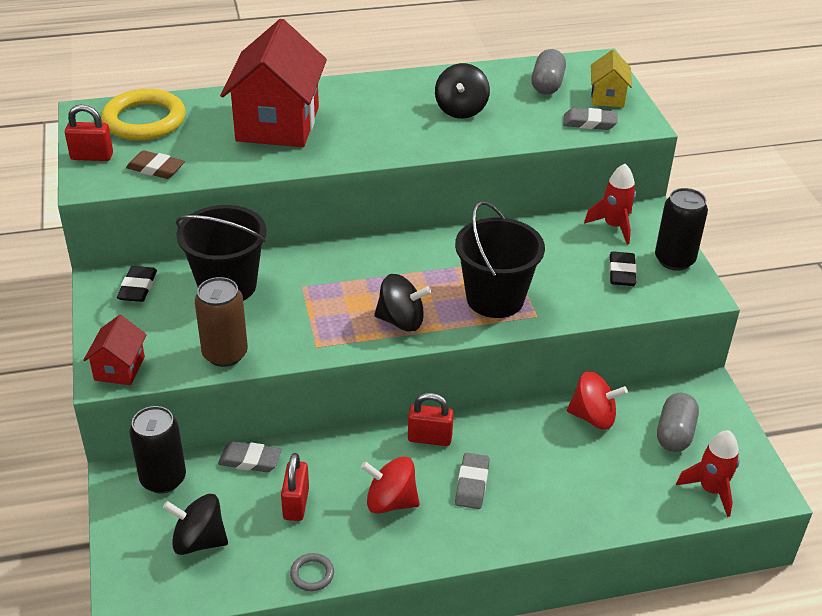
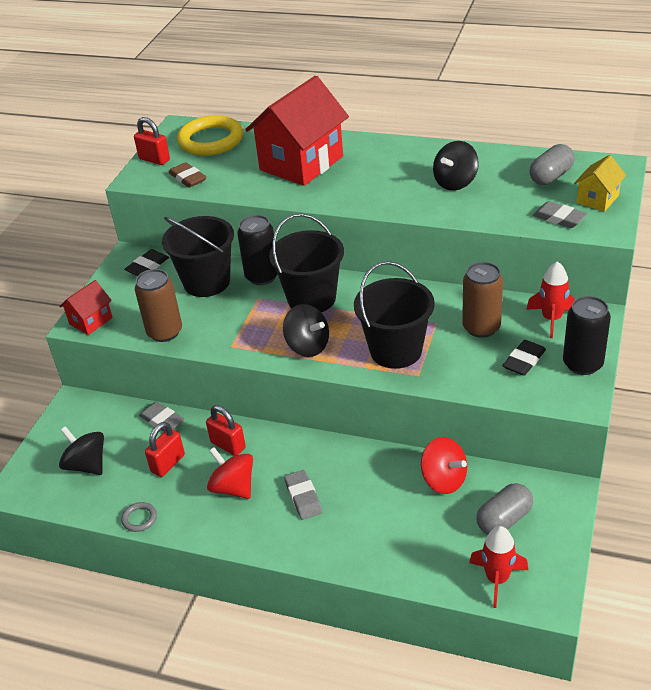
camera: 35 degrees right, 0 degrees up
(163, 479) = (97, 413): black can -> black can (262, 276)
(363, 271) = (311, 298): none -> black bucket
(429, 438) = (299, 450): red padlock -> red padlock (228, 445)
(472, 484) = (303, 497): grey eraser -> grey eraser turned 60 degrees counterclockwise
(557, 252) = (481, 327): none -> brown can

